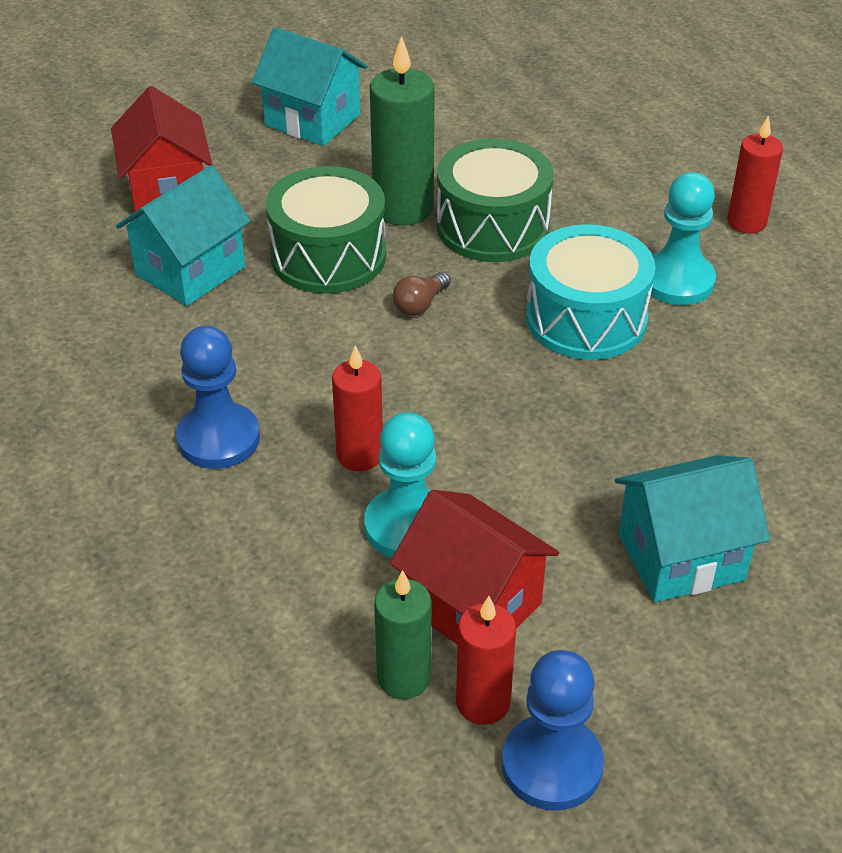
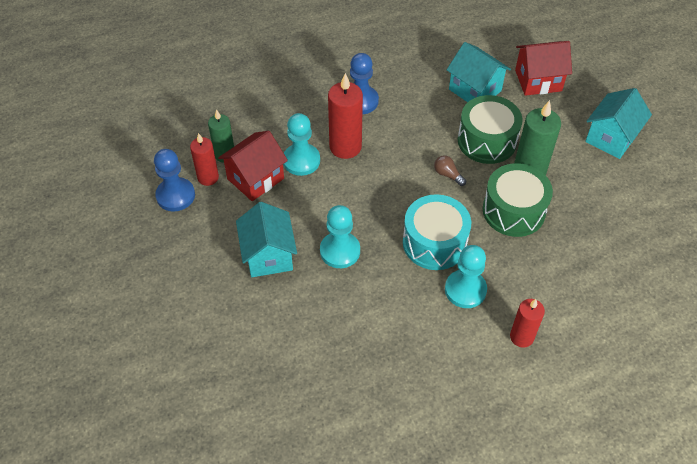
camera: 95 degrees right, 10 degrees up
(360, 455) = (345, 147): red candle -> red candle, size x1.56
(639, 445) = (340, 251): none -> turquoise pawn

